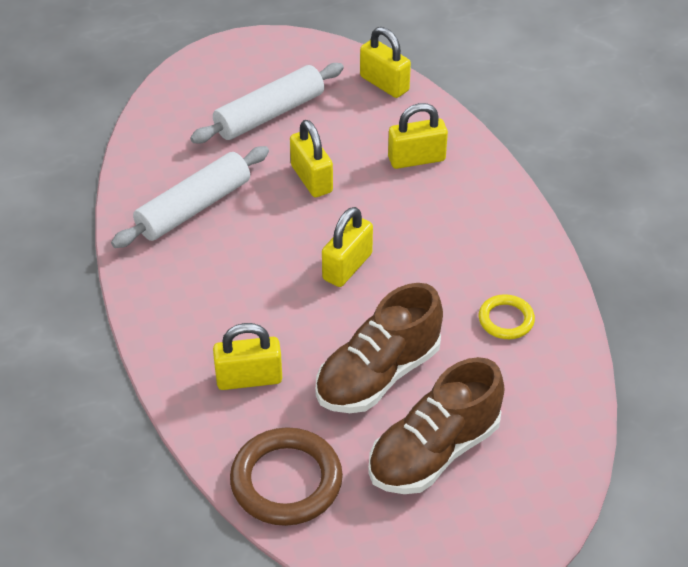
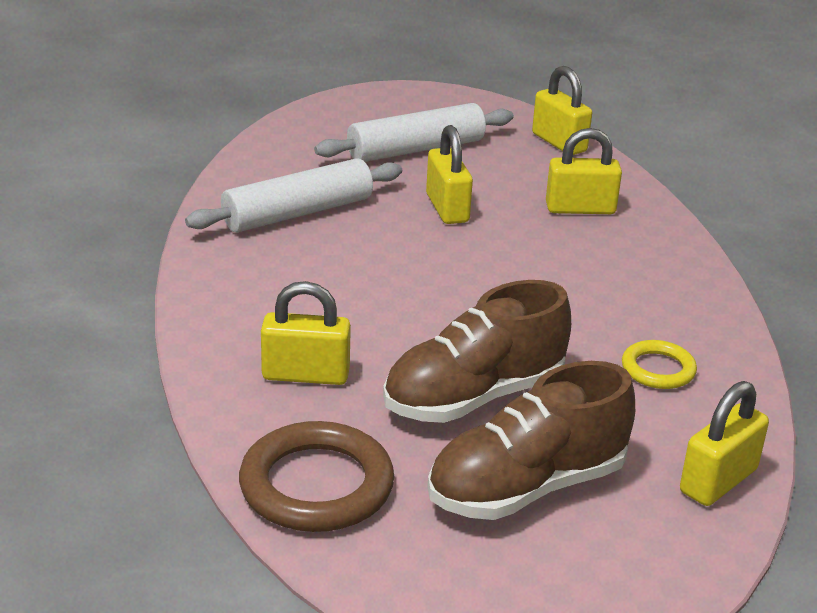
camera: 10 degrees right, 15 degrees down
(347, 266) = (466, 290): yellow padlock -> yellow padlock (718, 481)

